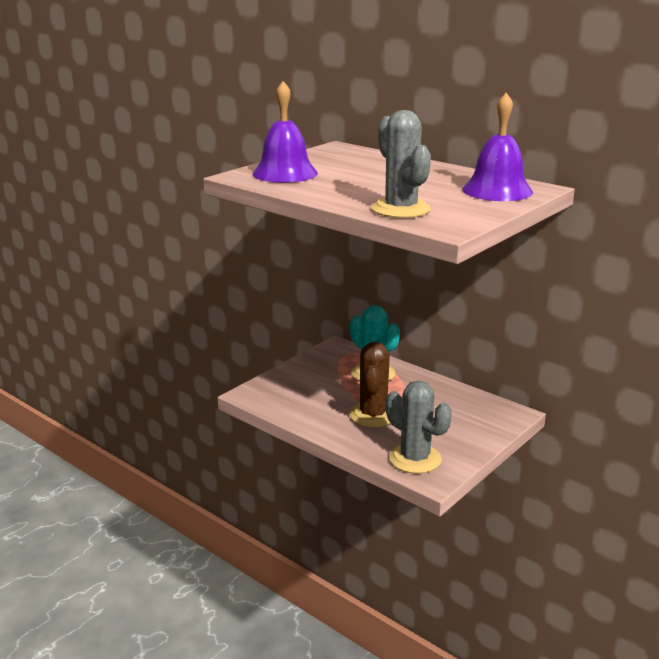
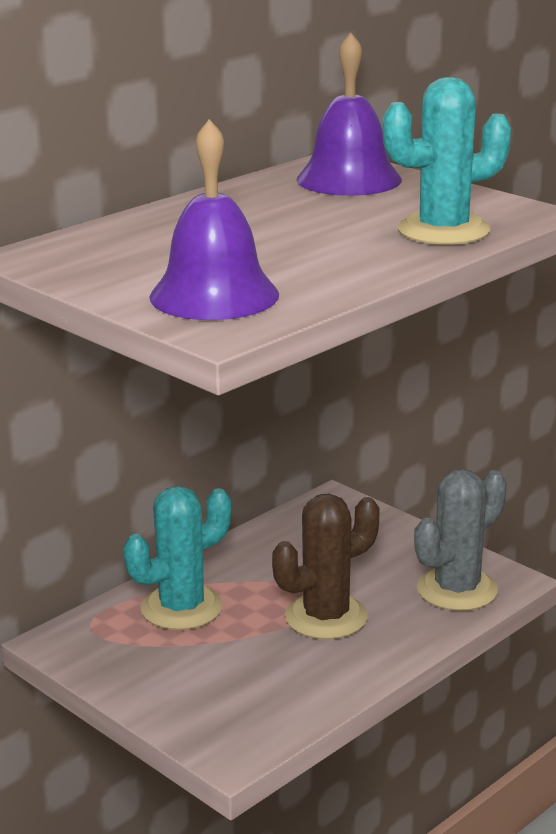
camera: 85 degrees left, 0 degrees up
(373, 415) = (326, 617): brown cactus -> brown cactus turned 45 degrees counterclockwise
(401, 209) = (443, 230): grey cactus -> turquoise cactus

